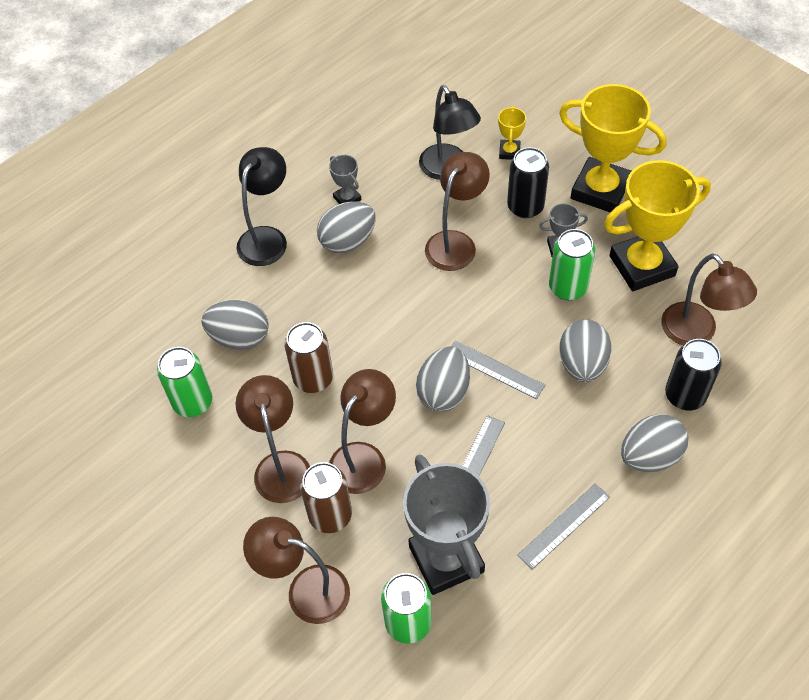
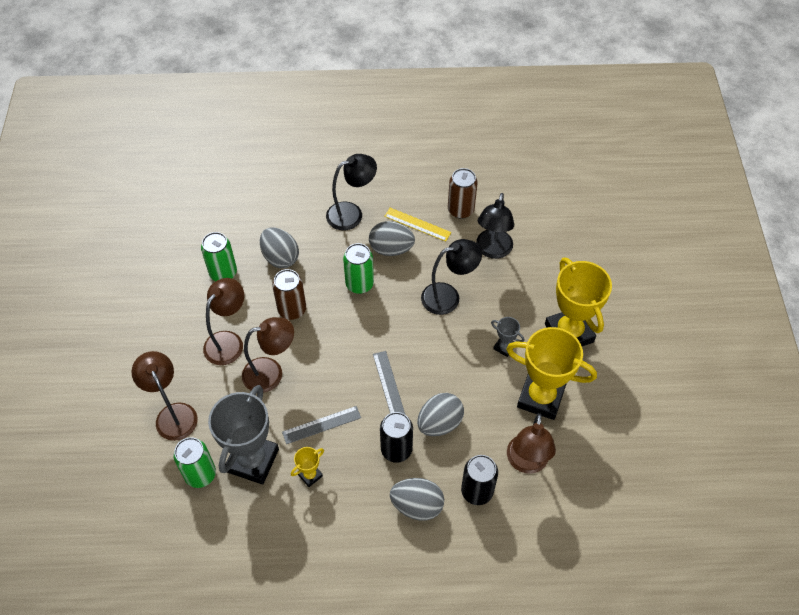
camera: 40 degrees right, 0 degrees up
(330, 515) = (223, 387): brown can -> brown can (460, 210)
(347, 199) = (417, 224): grey trophy -> yellow ruler
(443, 392) = (348, 373): grey egg -> none
(455, 242) = (448, 296): brown lamp -> black lamp
(509, 152) = (540, 267): yellow trophy -> yellow trophy (310, 475)
(525, 207) = (512, 307): black can -> black can (396, 449)
(564, 525) = (329, 499): grey ruler -> none
(567, 287) = (482, 374): green can -> green can (359, 284)

